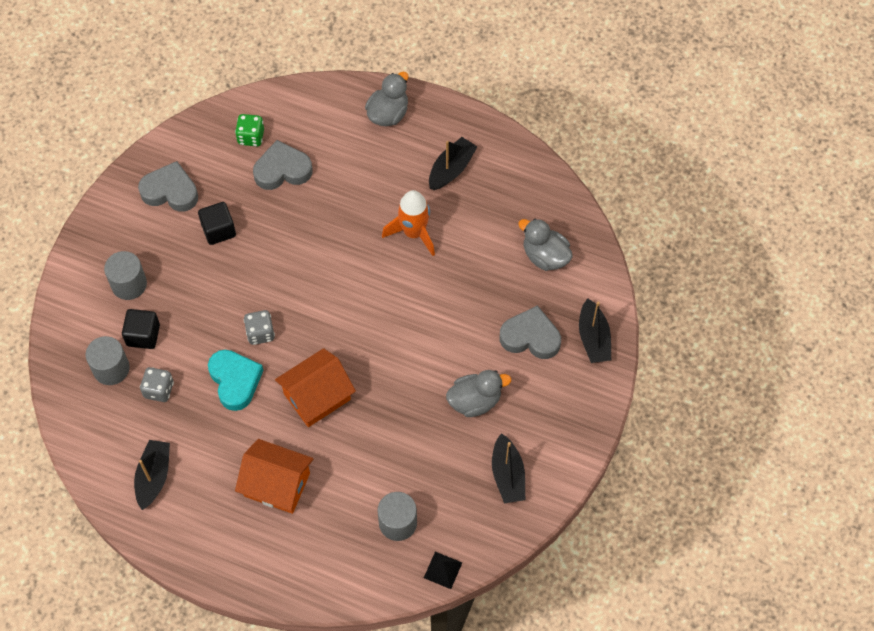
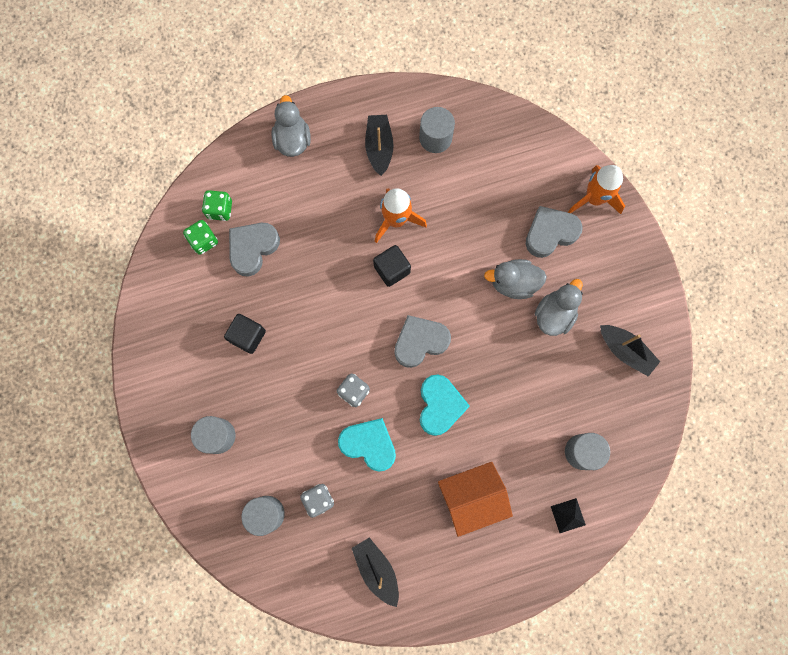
camera: 40 degrees left, 15 degrees up
(143, 335) = (266, 467): black cube -> black cube (392, 269)
(170, 191) = (181, 335): grey heart -> grey heart (420, 342)
(284, 123) = (220, 209): none -> green dice
(317, 396) = (440, 405): orange house -> turquoise heart
(442, 570) = (643, 460): black pyramid -> black pyramid (568, 515)
(504, 195) = (435, 138): none -> grey cylinder
(545, 256) = (506, 162): grey duck -> grey duck (513, 283)
(593, 338) = (594, 198): black boat -> orange rocket

